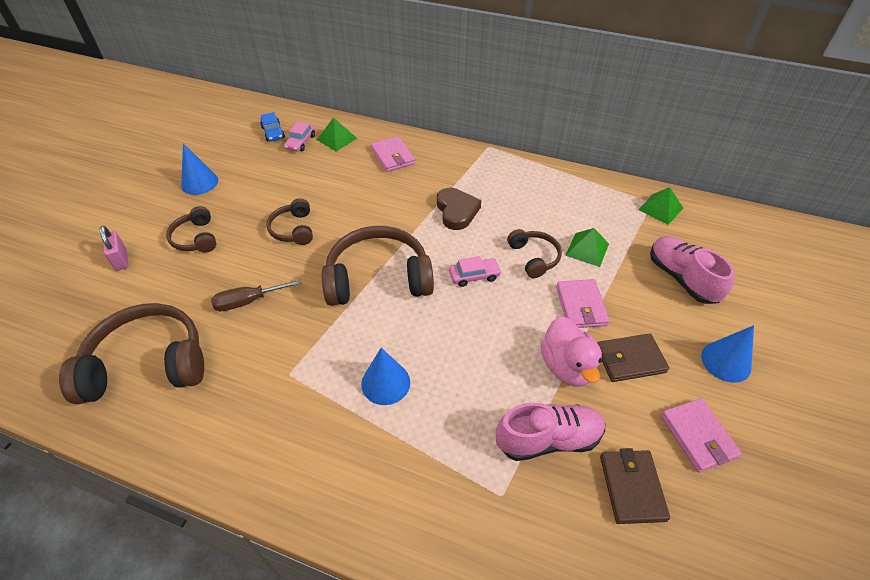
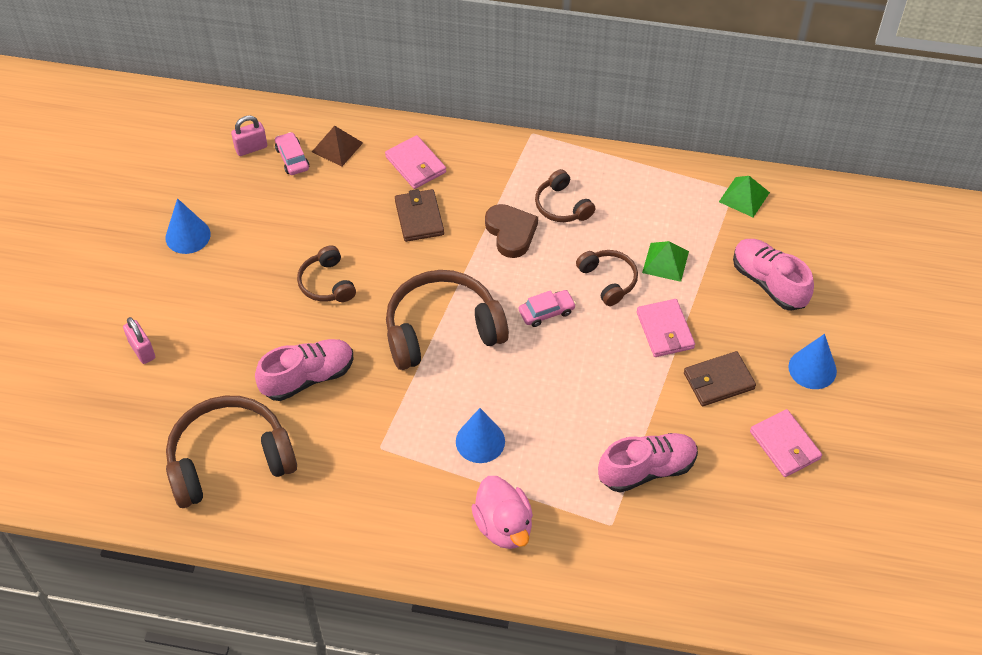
camera: 10 degrees left, 5 degrees up
(196, 238) = (217, 311): brown headphones -> brown headphones (562, 206)
(248, 301) = (308, 377): brown screwdriver -> pink shoe
(273, 132) = (251, 148): blue car -> pink padlock
(300, 142) = (292, 158): pink car -> pink car turned 150 degrees clockwise
(337, 139) = (337, 147): green pyramid -> brown pyramid
(567, 366) = (657, 397): pink duck -> pink duck (503, 526)
(632, 487) = (726, 499): brown wallet -> brown wallet (419, 217)

